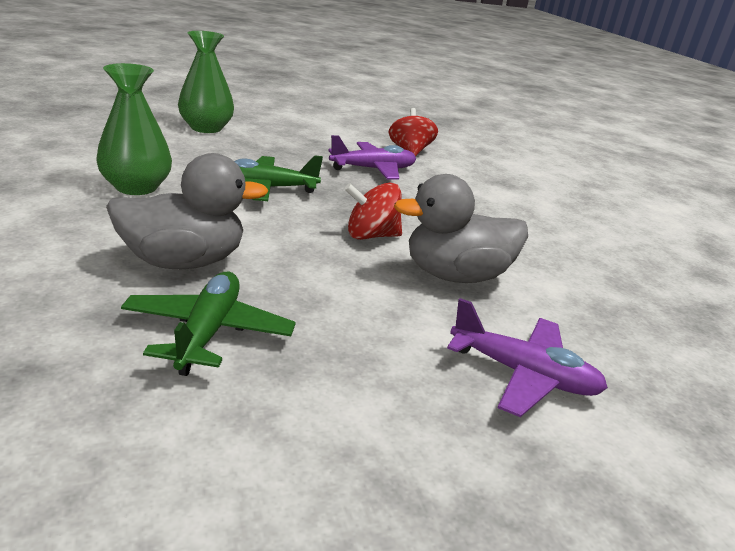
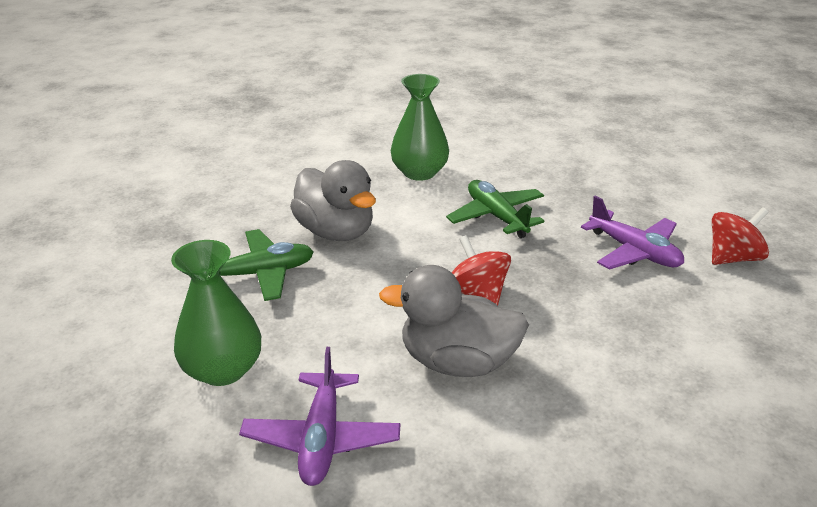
camera: 70 degrees right, 5 degrees up
(206, 128) = (575, 148): green vase -> green vase (223, 369)
(455, 275) = (457, 362): grey duck -> grey duck turned 45 degrees counterclockwise

